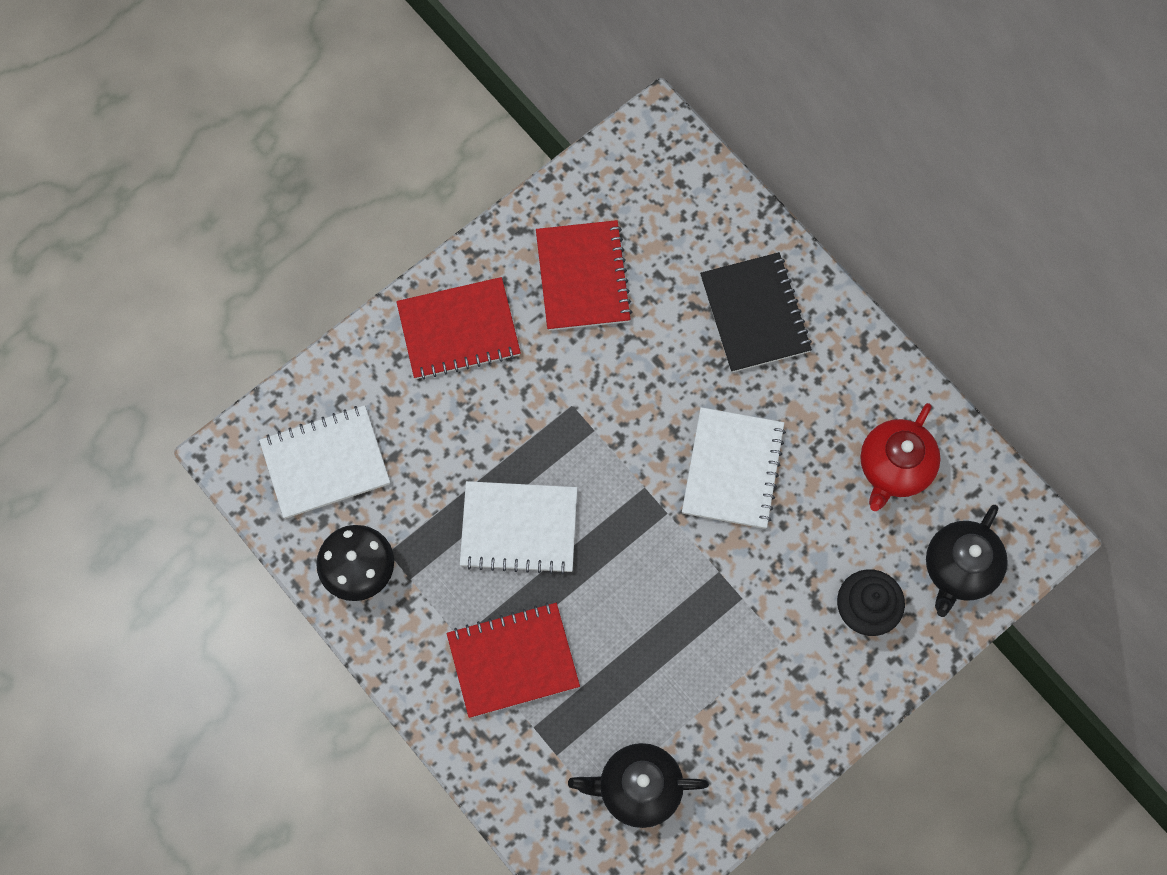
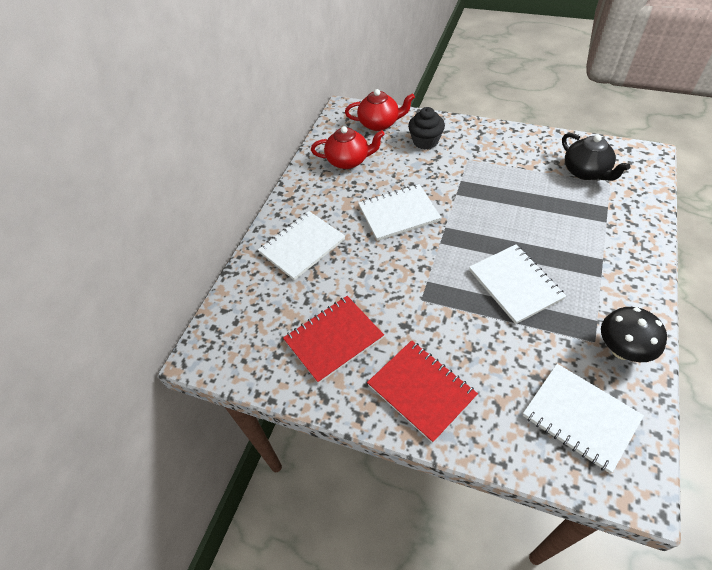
camera: 115 degrees left, 20 degrees down
(513, 660) = (585, 247): red notebook -> none
(755, 314) = (302, 246): black notebook -> white notebook
(959, 569) = (379, 123): black teapot -> red teapot

